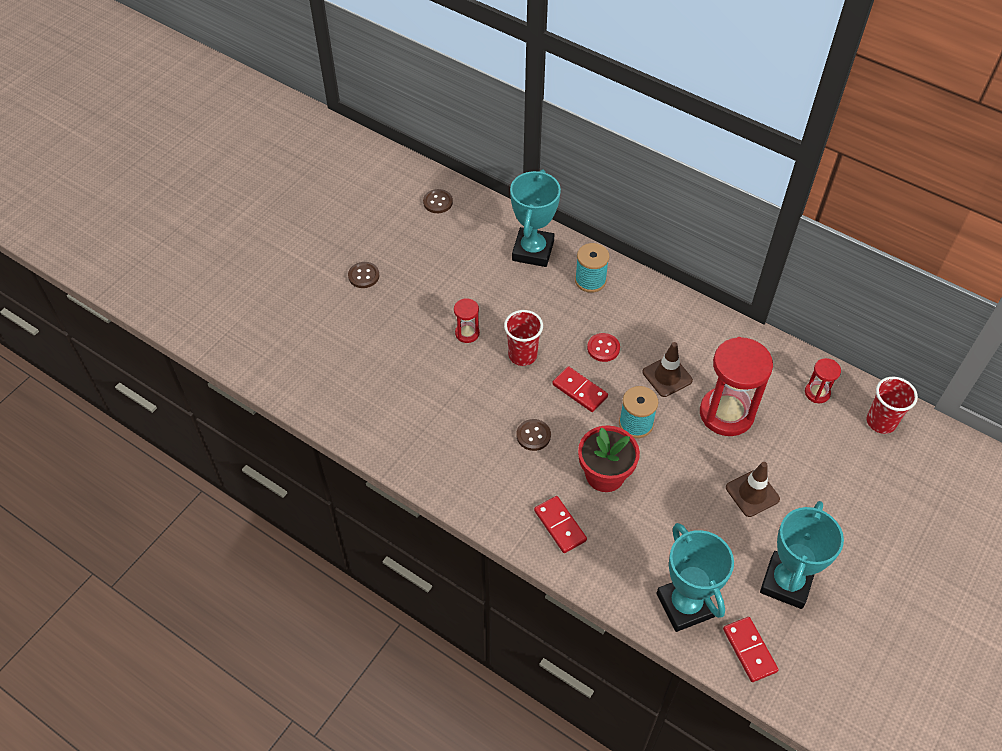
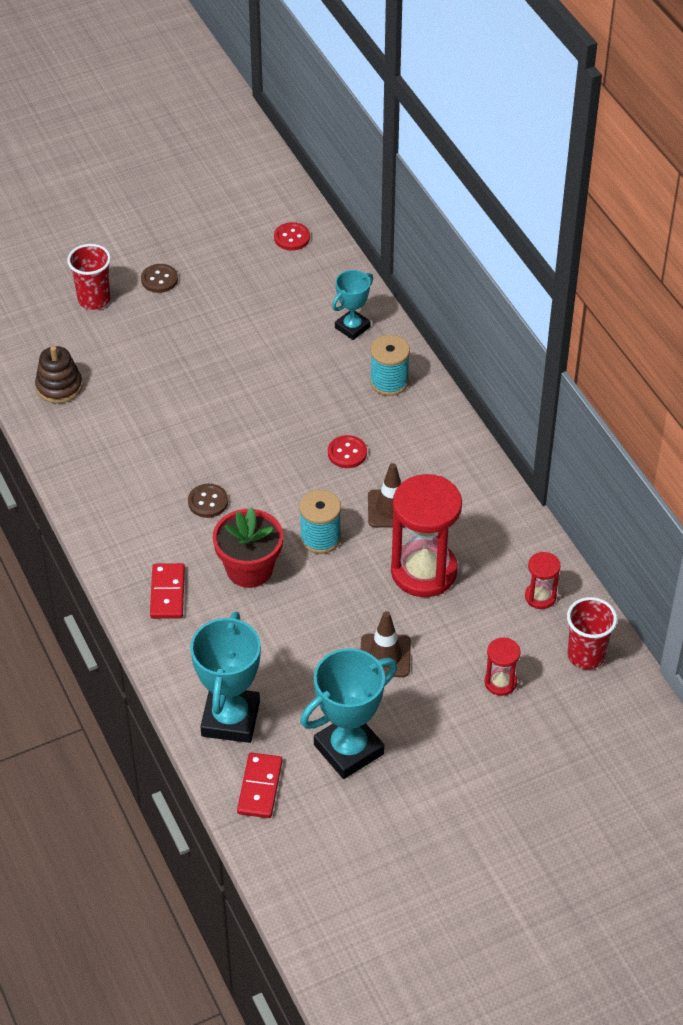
camera: 30 degrees right, 5 degrees down
(349, 396) = (59, 387): none -> brown stacking toy
(438, 202) = (292, 238): brown button -> red button
(467, 333) = (219, 378): red hourglass -> red hourglass (500, 682)
(522, 355) = (258, 423): red cup -> red cup (94, 299)
(533, 251) = (352, 327): turquoise trophy -> turquoise trophy, size x0.59
(579, 391) = (288, 482): red domino -> none

